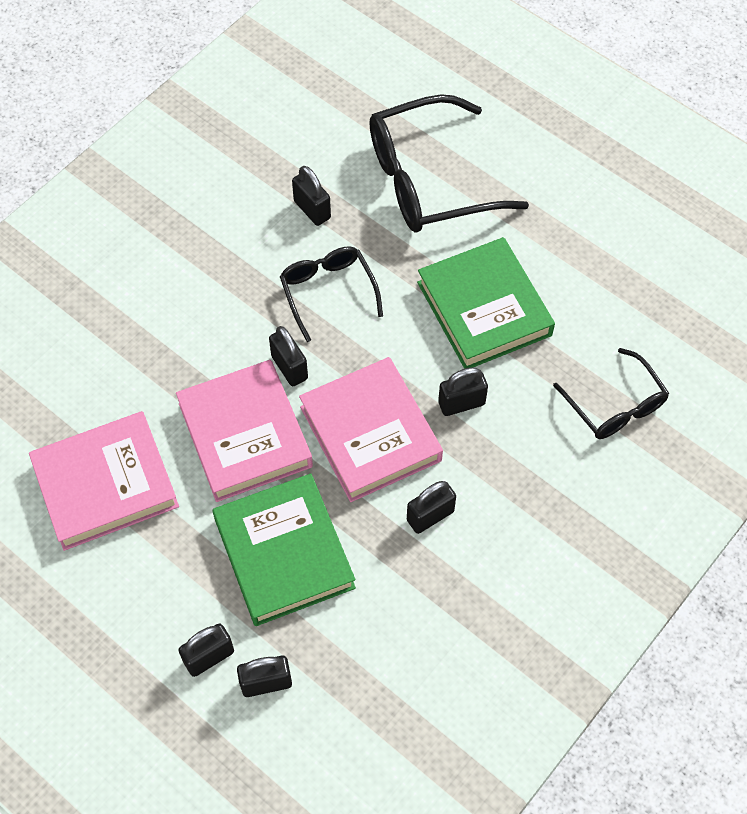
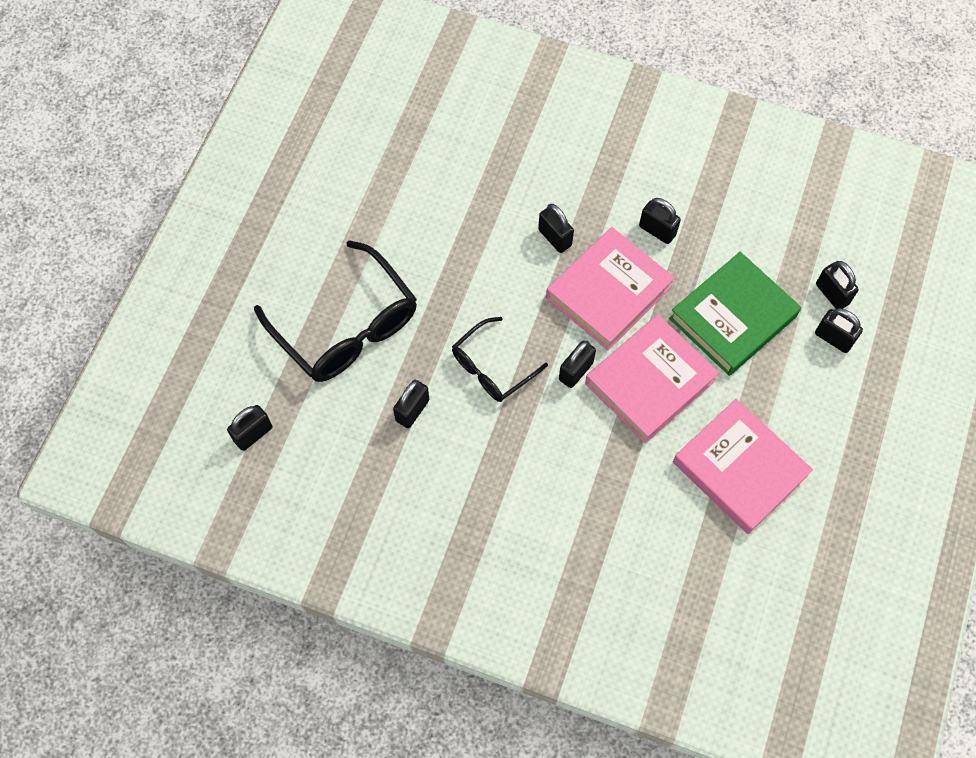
camera: 110 degrees left, 5 degrees up
(346, 80) = (253, 434): none -> black padlock
(484, 308) = (462, 247): green book -> none
(615, 405) = (512, 136): black glasses -> none

